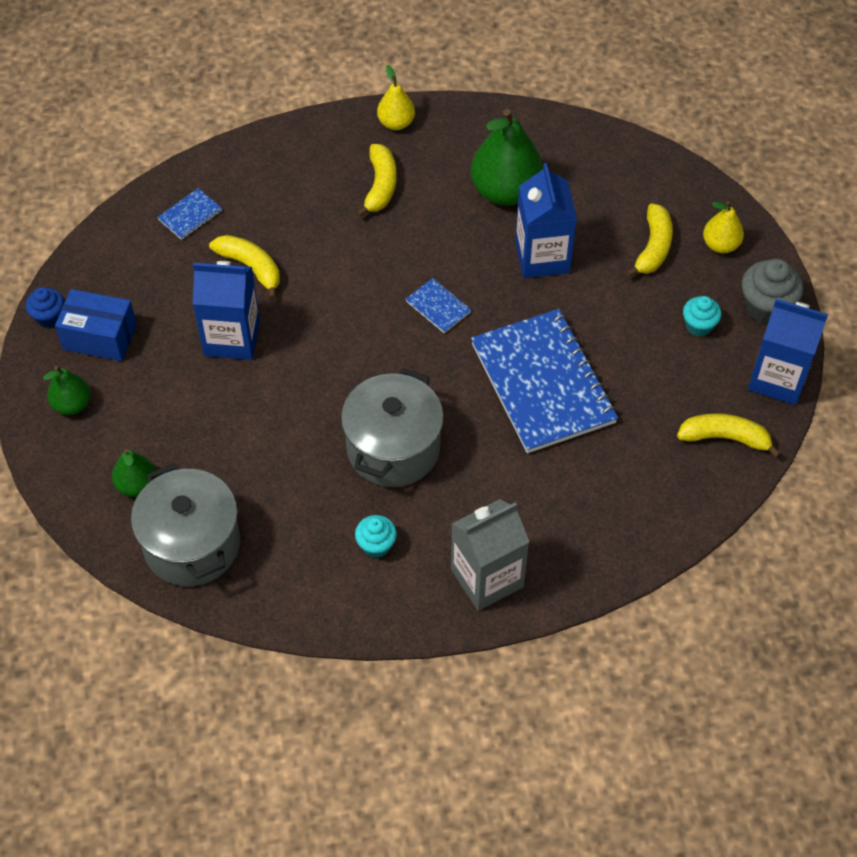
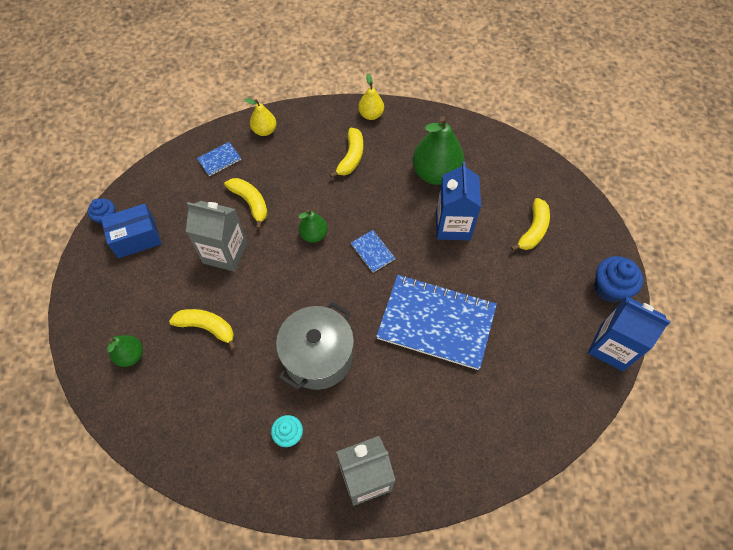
camera: 10 degrees right, 5 degrees up
(72, 404) = (104, 285): green pear -> green pear (314, 235)
(100, 337) = (136, 238): blue box -> blue box turned 45 degrees counterclockwise
(192, 544) = (156, 410): grey pot -> none
(232, 338) = (225, 253): blue carton -> grey carton
(543, 383) = (436, 323): blue notebook -> blue notebook turned 60 degrees counterclockwise
(698, 326) = (557, 295): turquoise cupcake -> none
(720, 245) = (582, 235): yellow pear -> yellow pear (264, 130)
(725, 438) = (565, 390): yellow banana -> yellow banana (207, 327)
(766, 307) = (609, 288): grey cupcake -> blue cupcake

